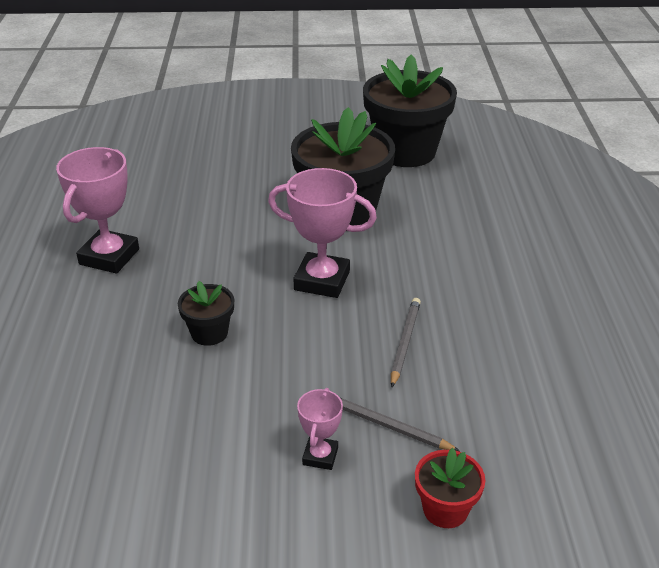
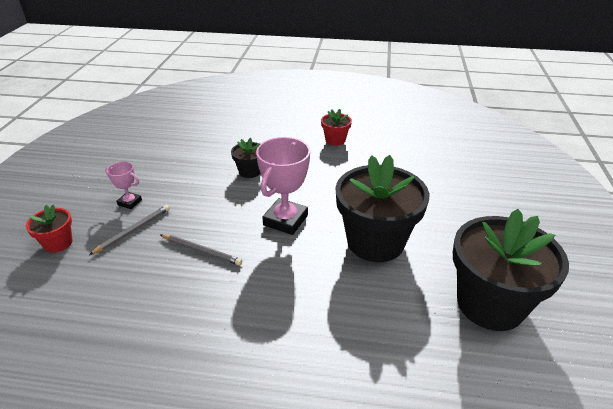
camera: 100 degrees right, 0 degrees up
(109, 257) = (335, 140): pink trophy -> red flower pot

